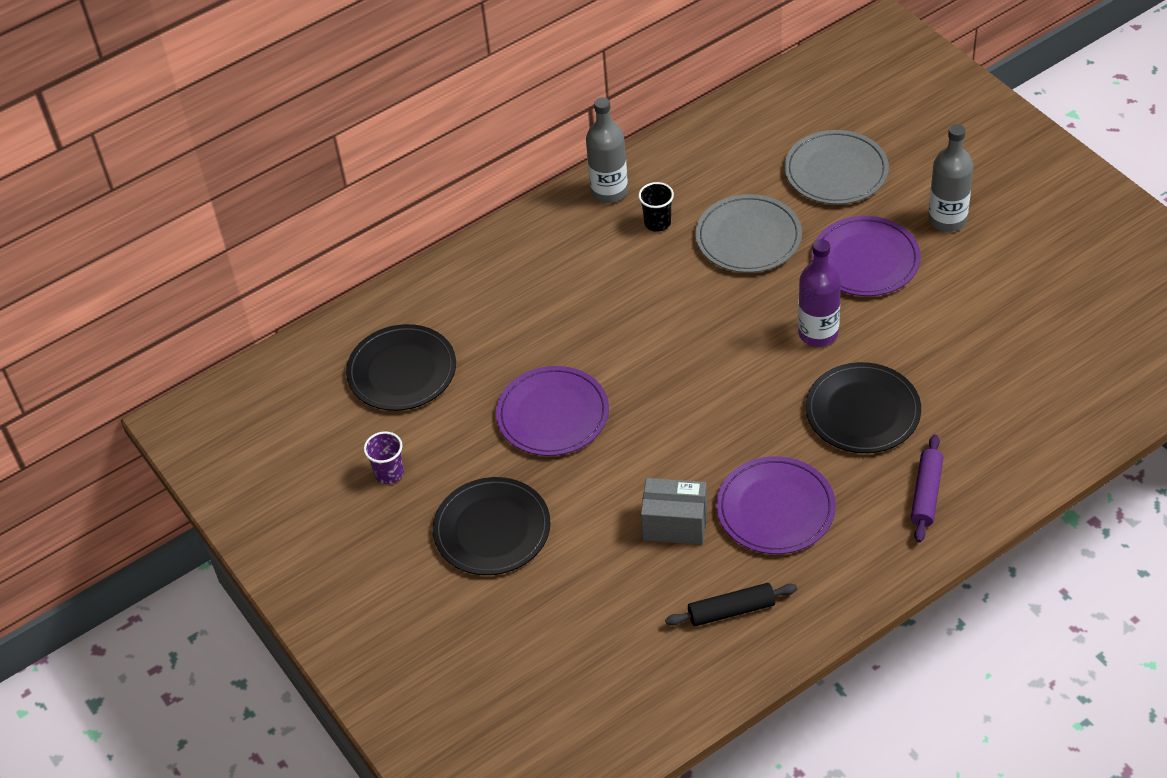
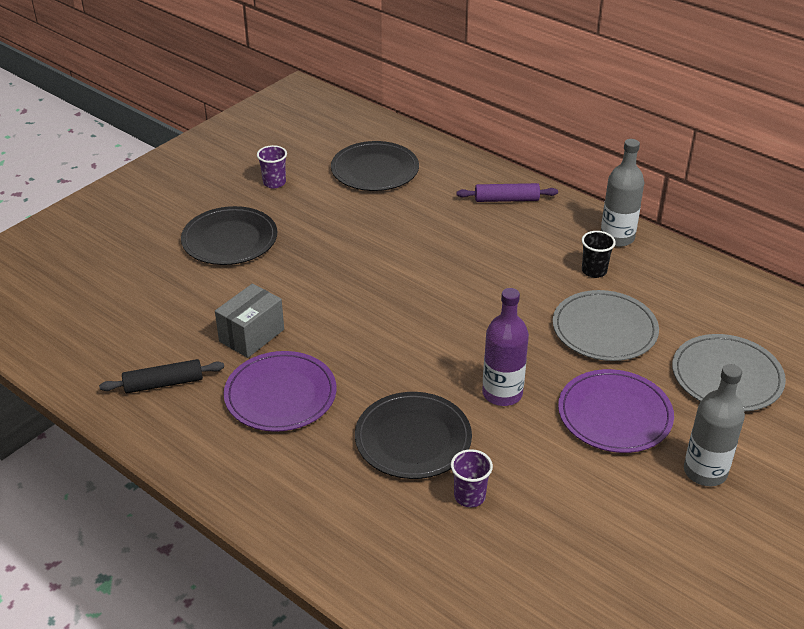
camera: 70 degrees right, 10 degrees down
(553, 414) = (353, 249): purple plate -> none
(675, 524) = (251, 335): grey box -> grey box turned 45 degrees clockwise
(731, 610) = (164, 383): black rolling pin -> black rolling pin turned 75 degrees counterclockwise
(926, 494) = (320, 500): purple rolling pin -> purple rolling pin (506, 199)
(943, 383) = (469, 496): none -> purple cup

